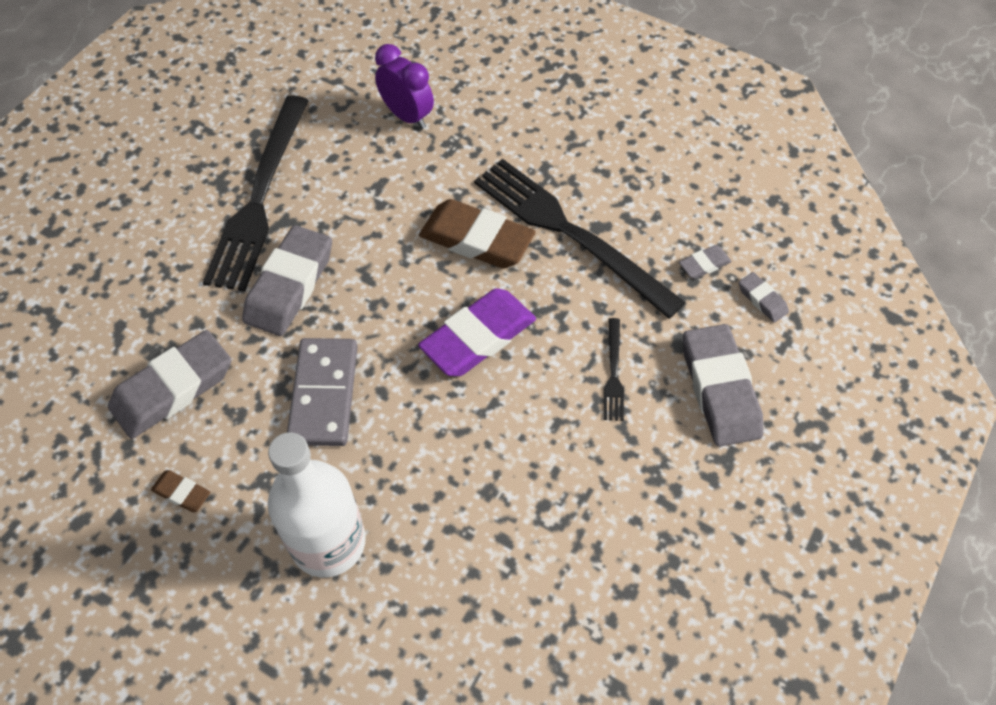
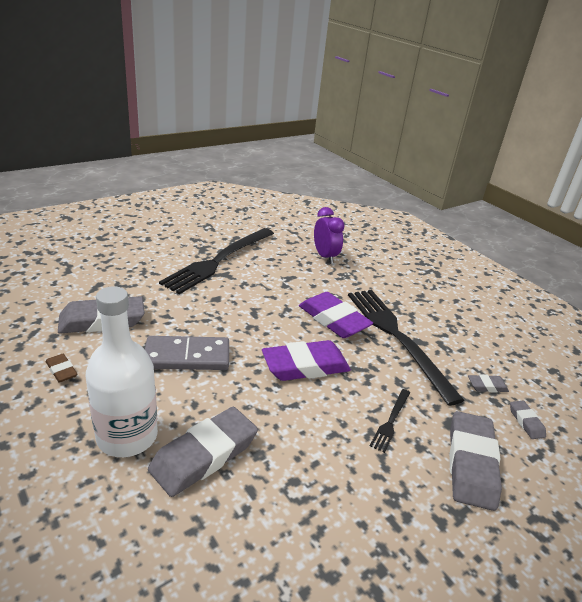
camera: 20 degrees right, 25 degrees down
(290, 286) = (206, 301): grey eraser -> grey eraser (204, 455)
(324, 394) = (187, 356): grey domino -> grey domino turned 60 degrees clockwise
(476, 240) = (333, 320): brown eraser -> purple eraser

